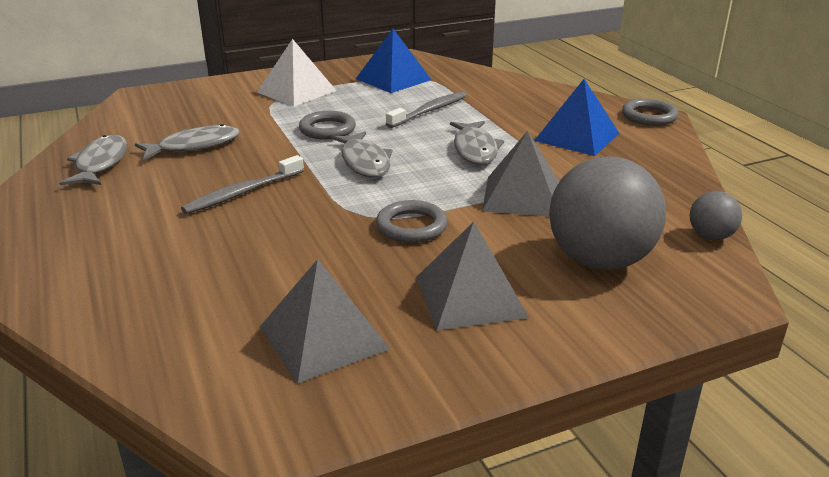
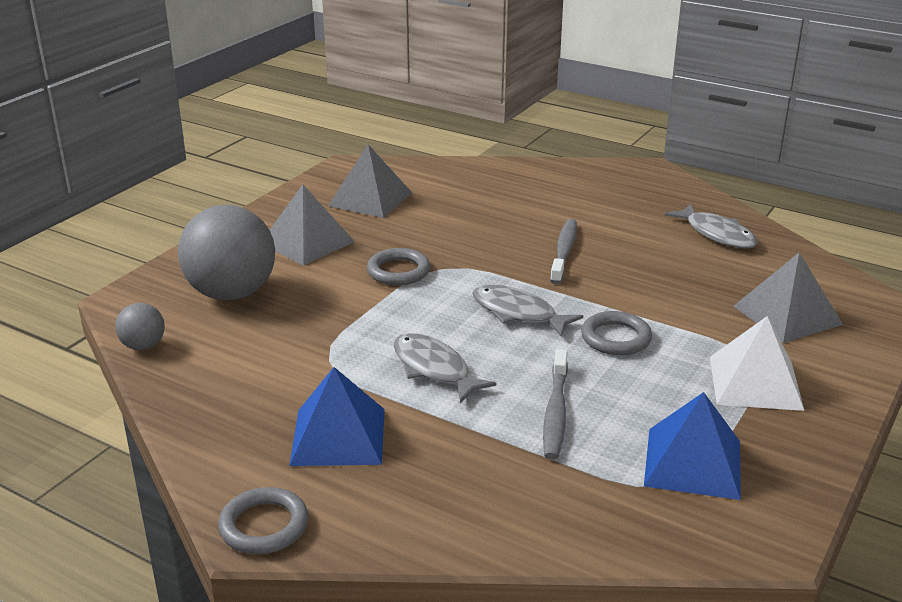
camera: 145 degrees right, 0 degrees up
(194, 146) = (689, 274): grey fish -> none
(522, 196) = (336, 329): grey pyramid -> grey pyramid (787, 315)

